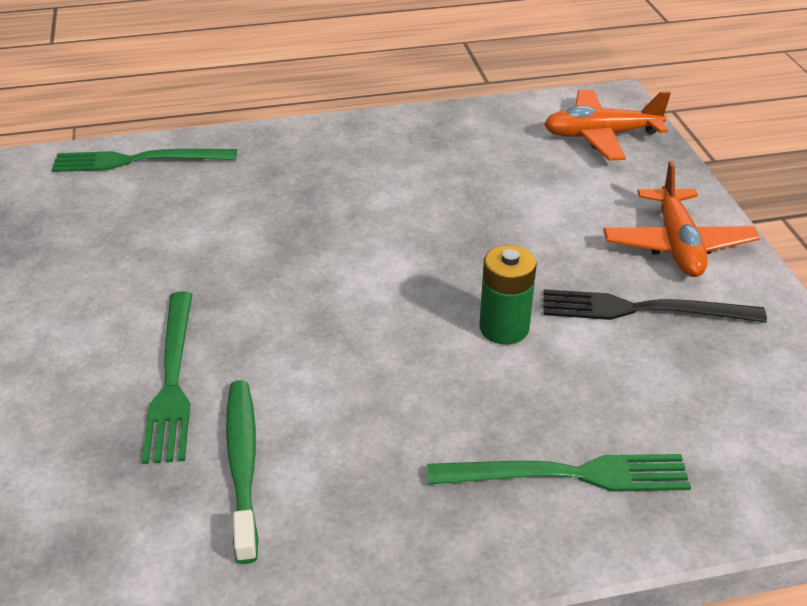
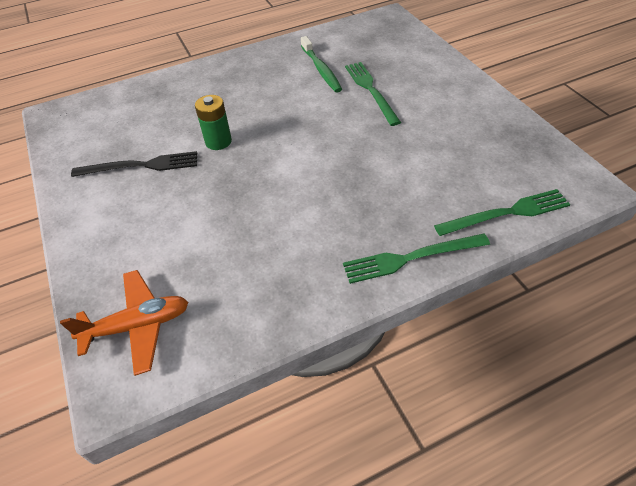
camera: 170 degrees right, 10 degrees up
(568, 474) = (189, 89): green fork -> green fork (411, 258)
(677, 245) = (106, 215): orange plane -> none

